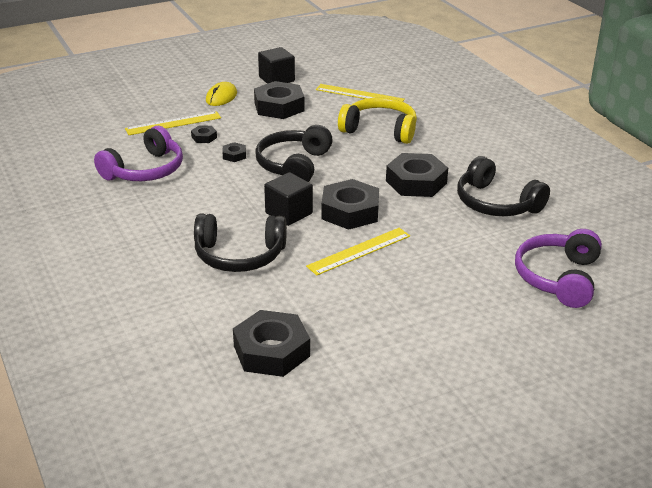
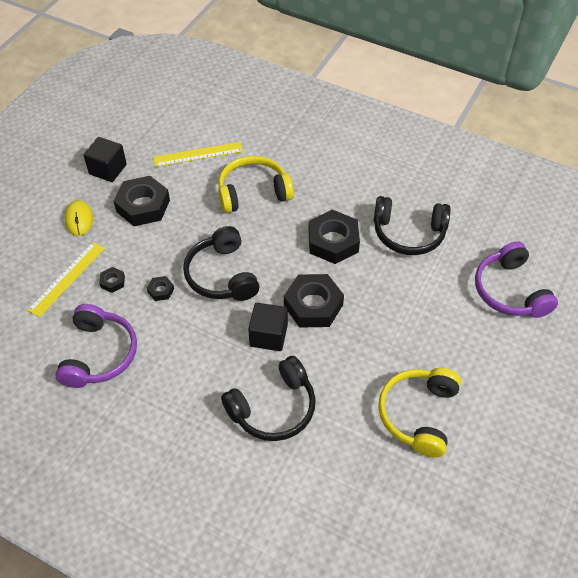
camera: 35 degrees left, 20 degrees up
(271, 351) = (388, 495): black nut -> none
(359, 251) = (357, 346): yellow ruler -> none
(363, 316) = (419, 415): none -> yellow headphones

